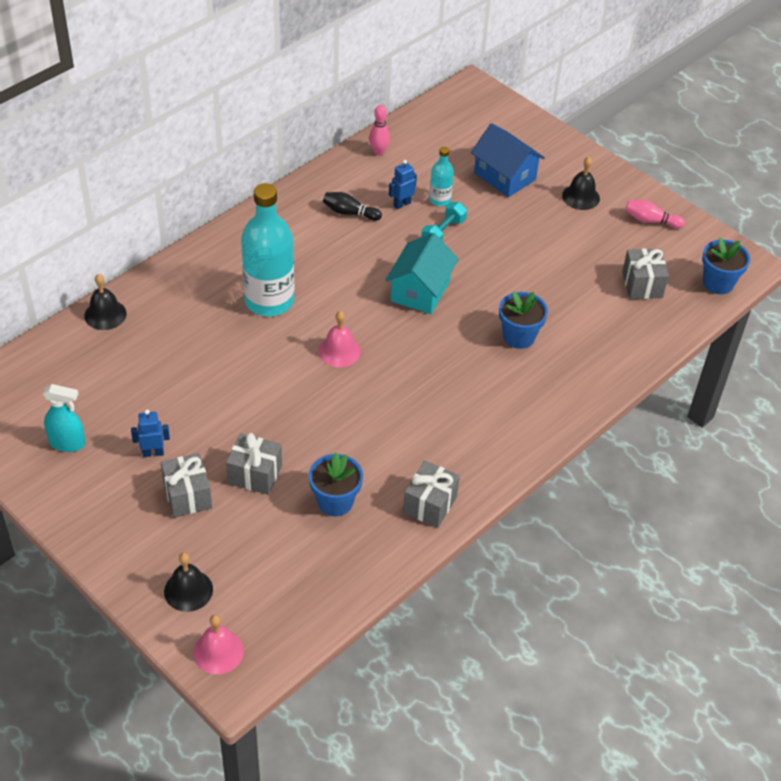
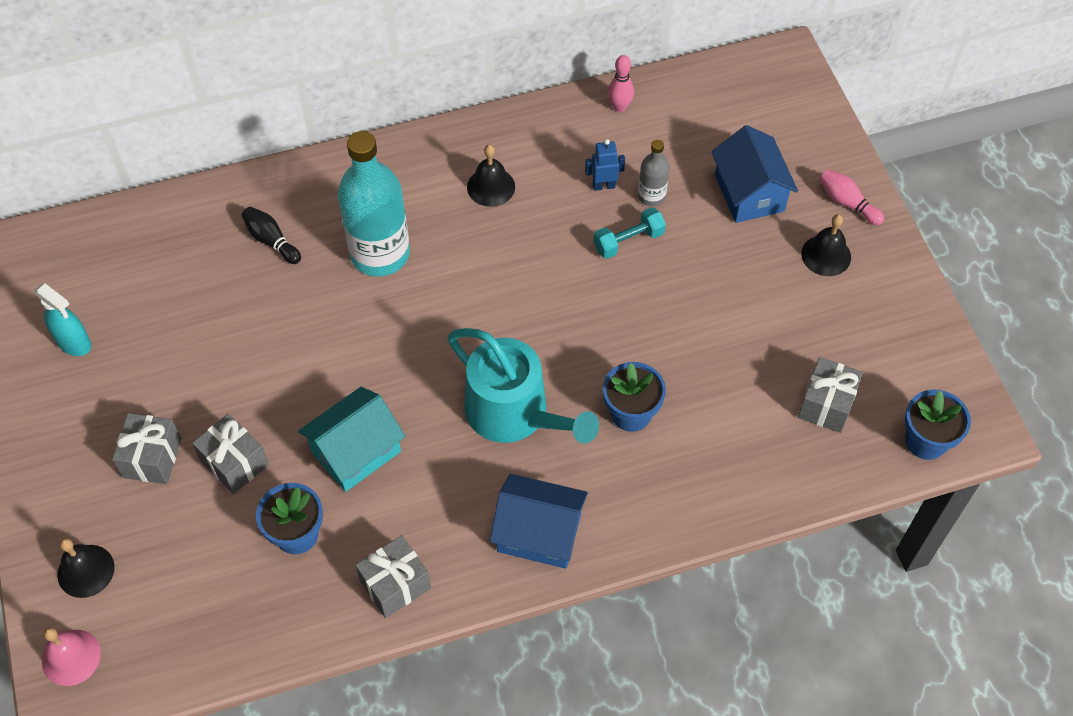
camera: 30 degrees right, 10 degrees up
(105, 314) = (202, 203): black bell -> black bell (491, 187)
(153, 453) = (149, 391): blue robot -> none
(339, 351) = (416, 348): pink bell -> none
(349, 213) = (537, 175): black bowling pin -> black bowling pin (271, 241)
(420, 291) = (554, 307): turquoise house -> turquoise house (356, 451)
(438, 366) = (514, 413): none -> turquoise watering can
(440, 200) = (651, 196): turquoise bottle -> grey bottle
(507, 433) = (539, 533): none -> blue house
(650, 220) = (894, 321): pink bowling pin -> pink bowling pin (847, 203)

